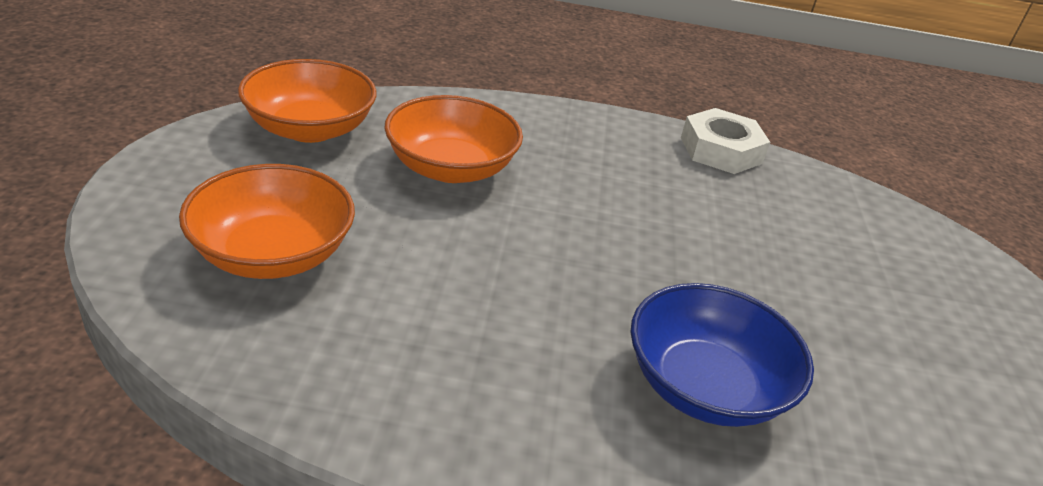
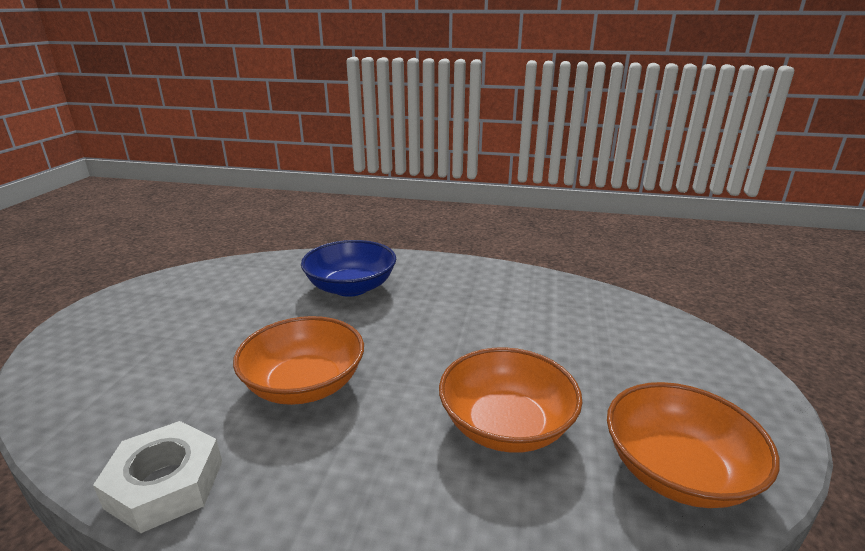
camera: 170 degrees left, 10 degrees down
(273, 254) = (612, 339): orange bowl -> orange bowl (304, 384)

